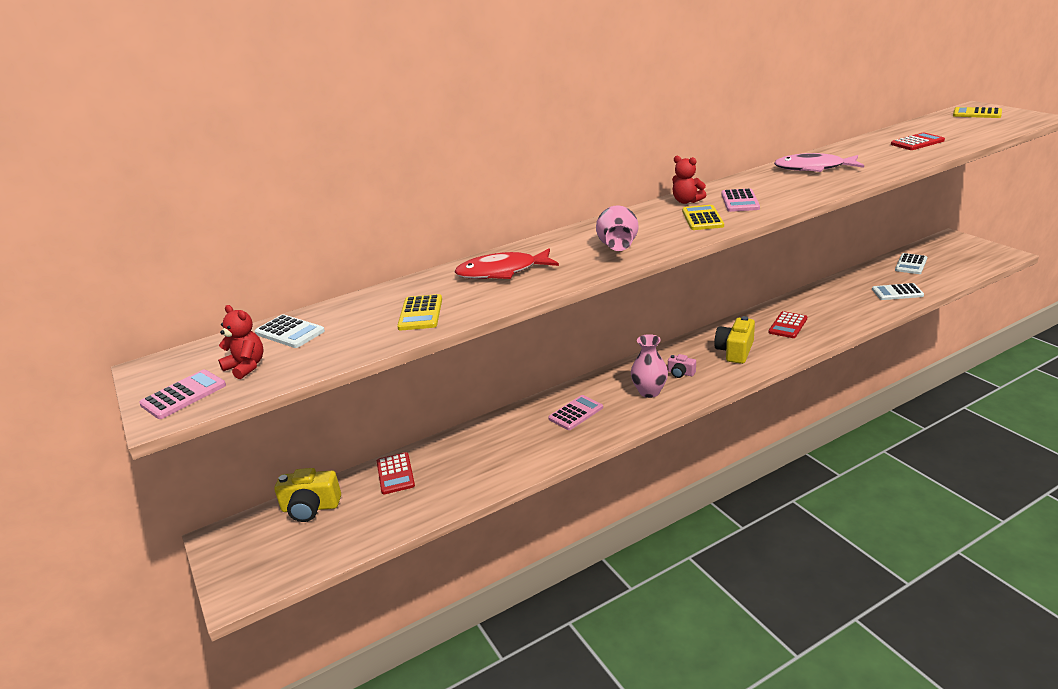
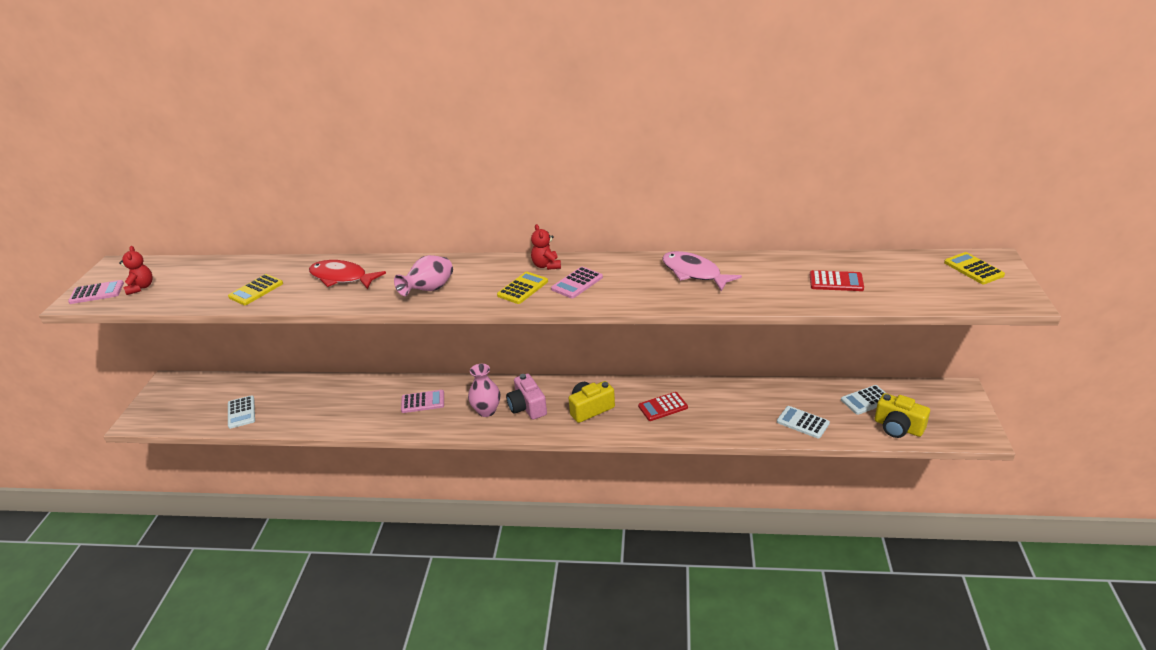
camera: 35 degrees right, 5 degrees up
(290, 332) = (190, 272): white calculator -> white calculator (241, 412)
(310, 508) = (221, 387): yellow camera -> yellow camera (898, 427)
(395, 474) = (282, 389): red calculator -> none
(680, 373) = (527, 407): pink camera -> pink camera, size x1.81

